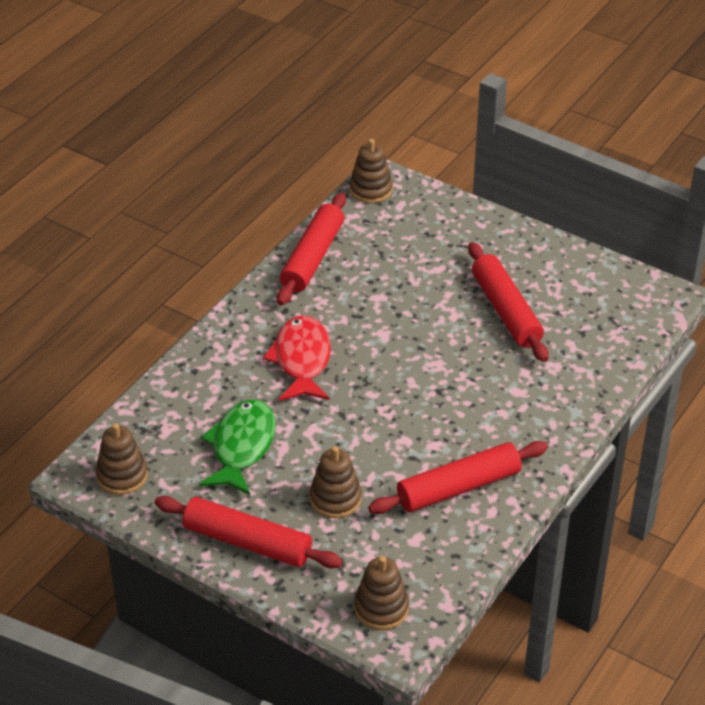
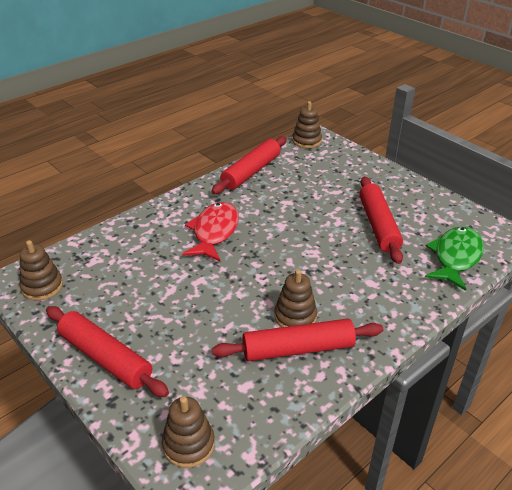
camera: 15 degrees right, 5 degrees down
(241, 447) = (140, 283): green fish -> green fish (455, 257)
(335, 499) = (192, 337): brown stacking toy -> brown stacking toy (295, 316)

